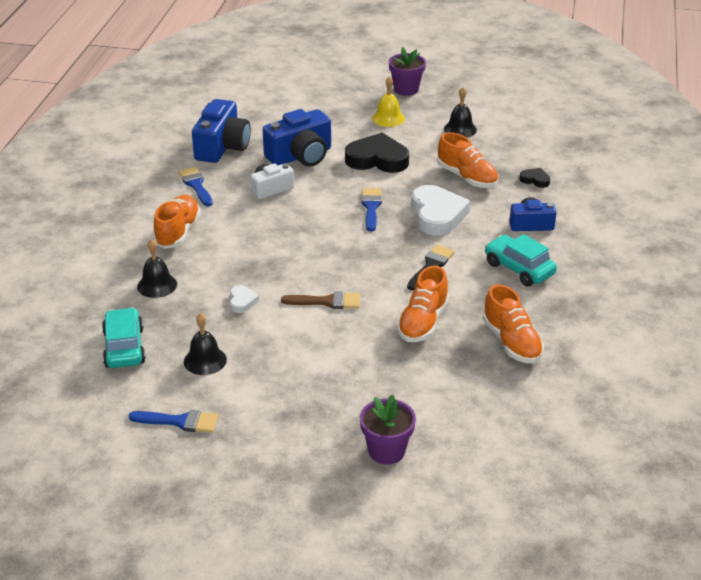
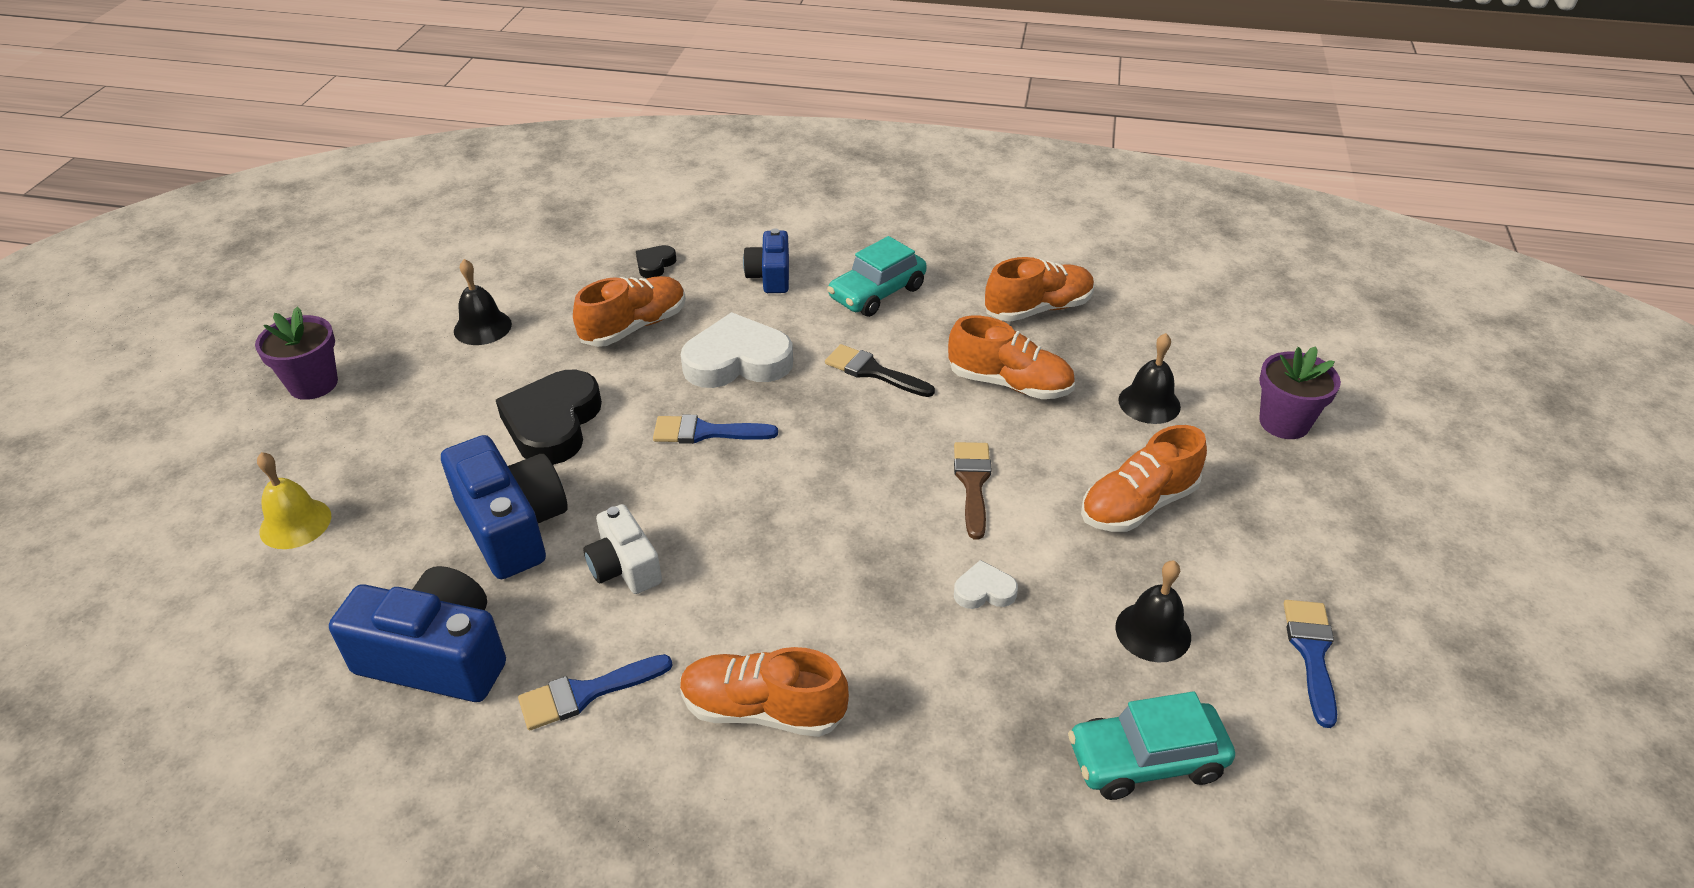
camera: 90 degrees left, 5 degrees up
(157, 285) = (947, 727): black bell -> black bell (1149, 403)
(305, 367) = (1138, 505): none -> orange shoe
(388, 118) = (412, 408): yellow bell -> yellow bell (295, 523)

